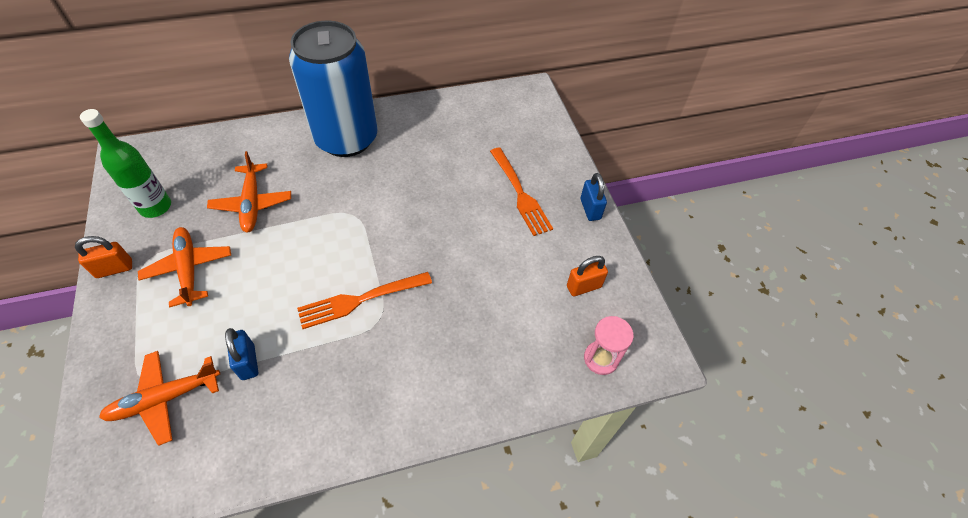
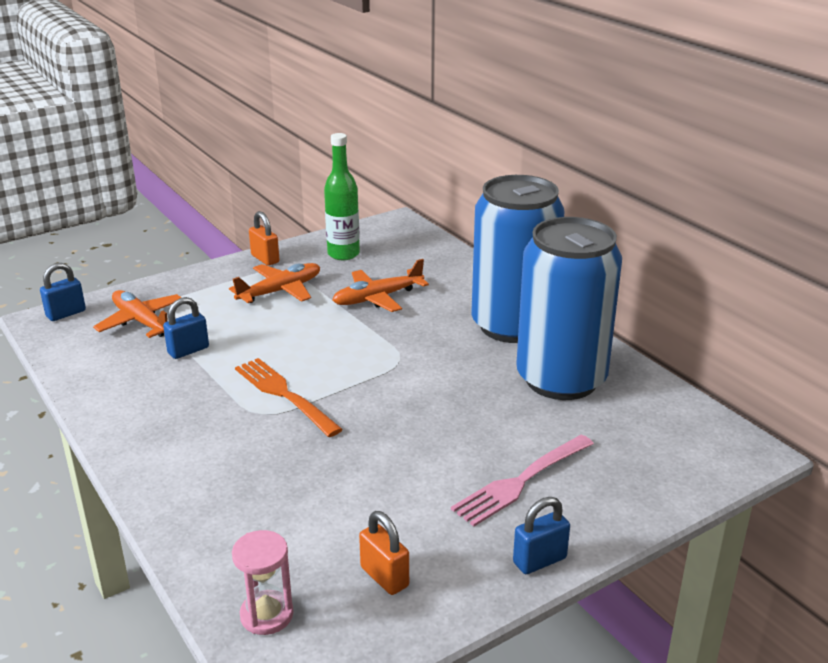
camera: 75 degrees right, 25 degrees down
(91, 478) = (66, 314): none -> blue padlock
(425, 138) = (561, 379): none -> blue can
(519, 193) = (522, 481): orange fork -> pink fork

